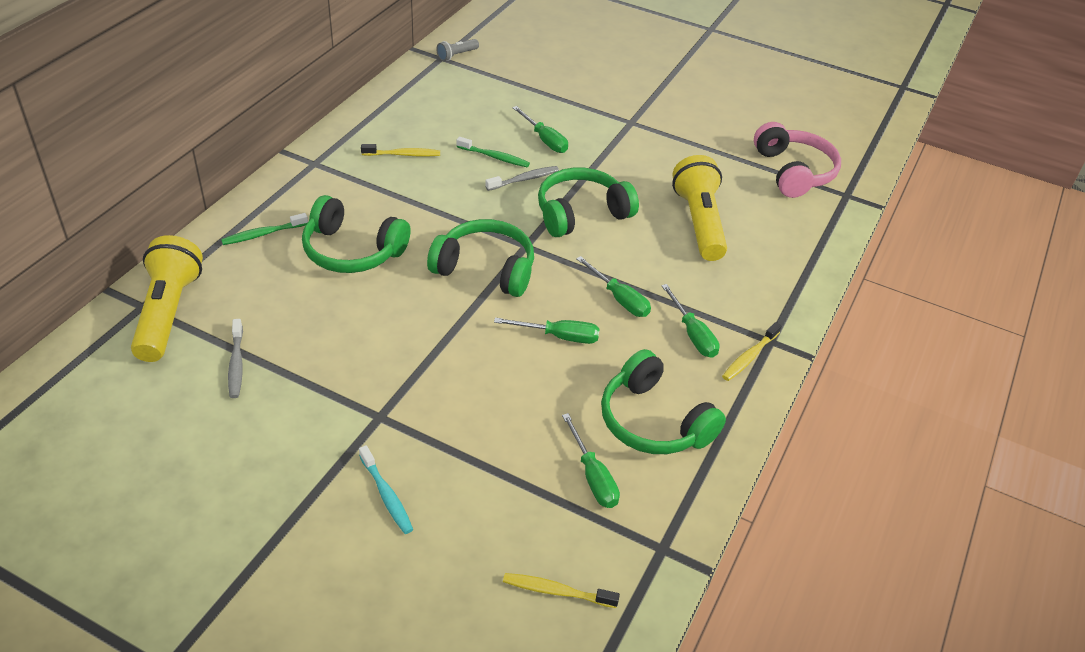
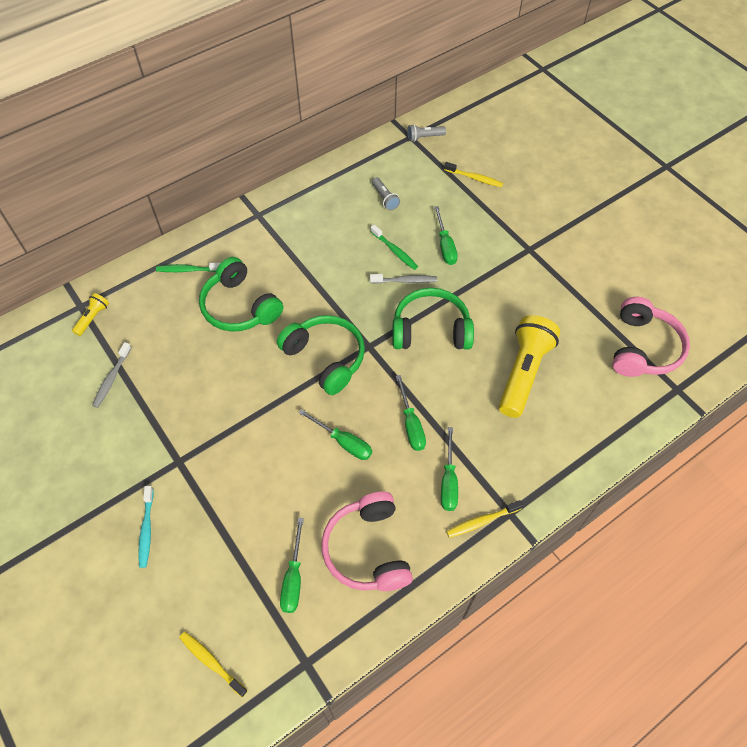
camera: 30 degrees right, 15 degrees up
(168, 313) = (92, 318): yellow flashlight -> yellow flashlight, size x0.46
(403, 154) = (326, 227): yellow toothbrush -> yellow toothbrush (474, 178)
(451, 115) = (385, 198): none -> grey flashlight
(654, 421) = (368, 549): green headphones -> pink headphones

